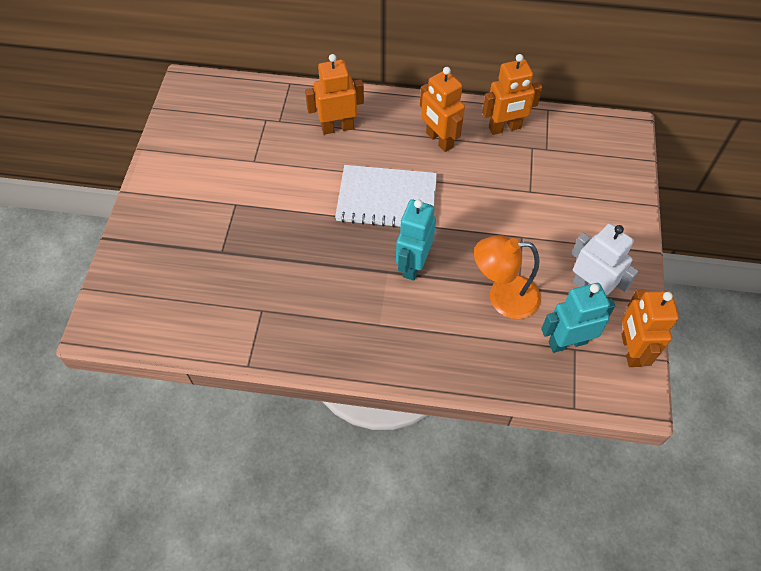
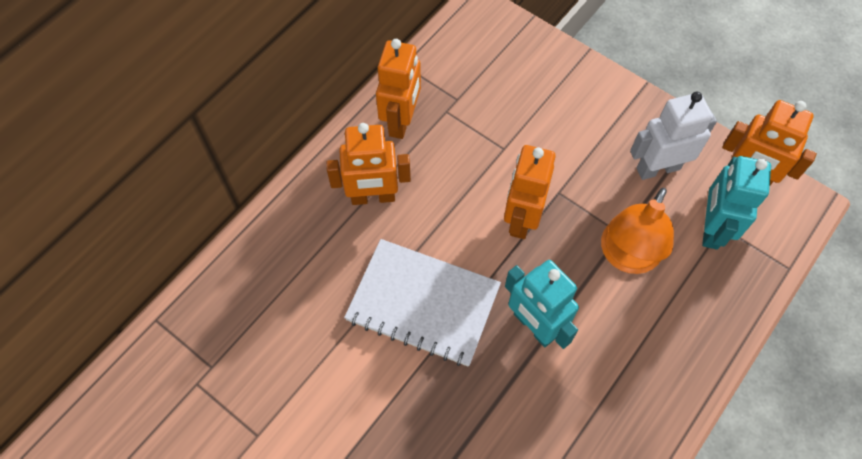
camera: 60 degrees left, 5 degrees up
(337, 127) = (274, 300): orange robot -> orange robot (521, 218)
(387, 199) = (423, 303): white notebook -> white notebook turned 75 degrees clockwise

